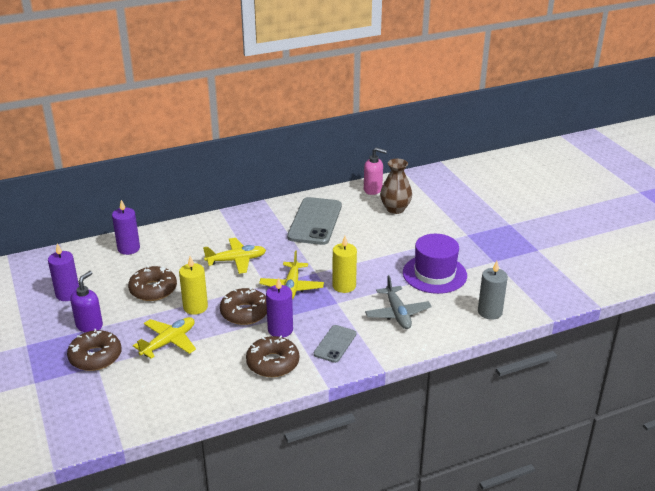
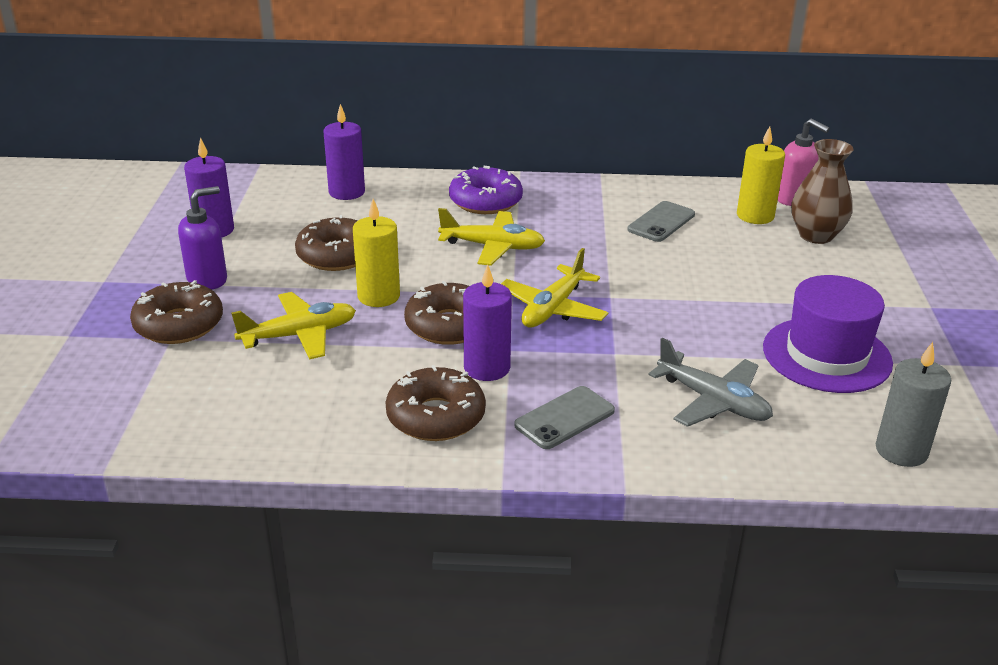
camera: 25 degrees right, 0 degrees up
(213, 233) = (485, 201): none -> purple donut
(315, 221) = (661, 222): grey phone -> grey phone, size x0.54
(344, 286) = (644, 330): yellow candle -> yellow candle (755, 216)
(397, 313) = (713, 401): grey plane -> grey plane turned 60 degrees counterclockwise

